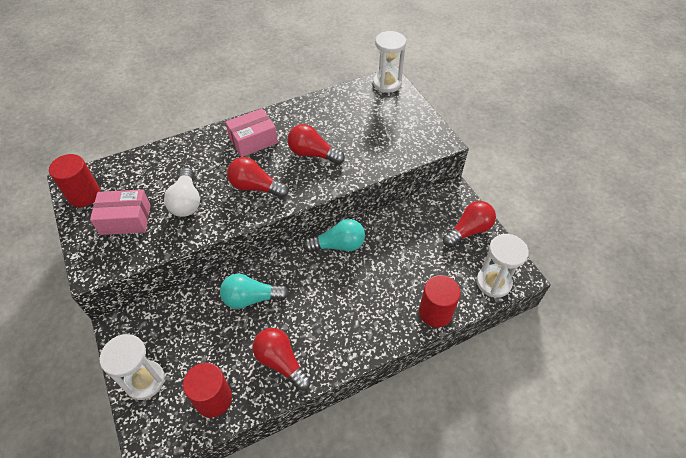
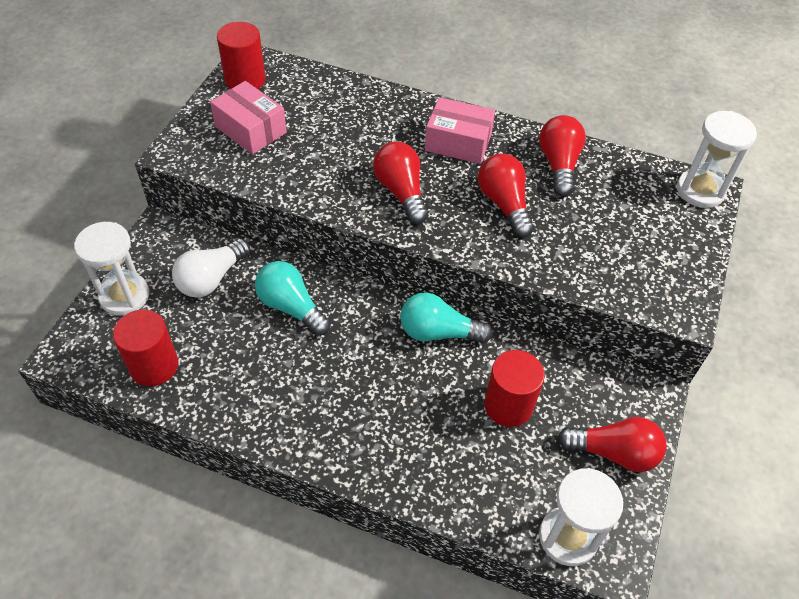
camera: 45 degrees right, 0 degrees up
(186, 201) = (320, 154): white light bulb -> white light bulb (211, 279)
(281, 362) = (245, 391): red light bulb -> red light bulb (558, 165)
(338, 245) = (438, 332): turquoise light bulb -> turquoise light bulb turned 150 degrees clockwise
(435, 312) = (455, 499): red cylinder -> red cylinder (508, 405)

